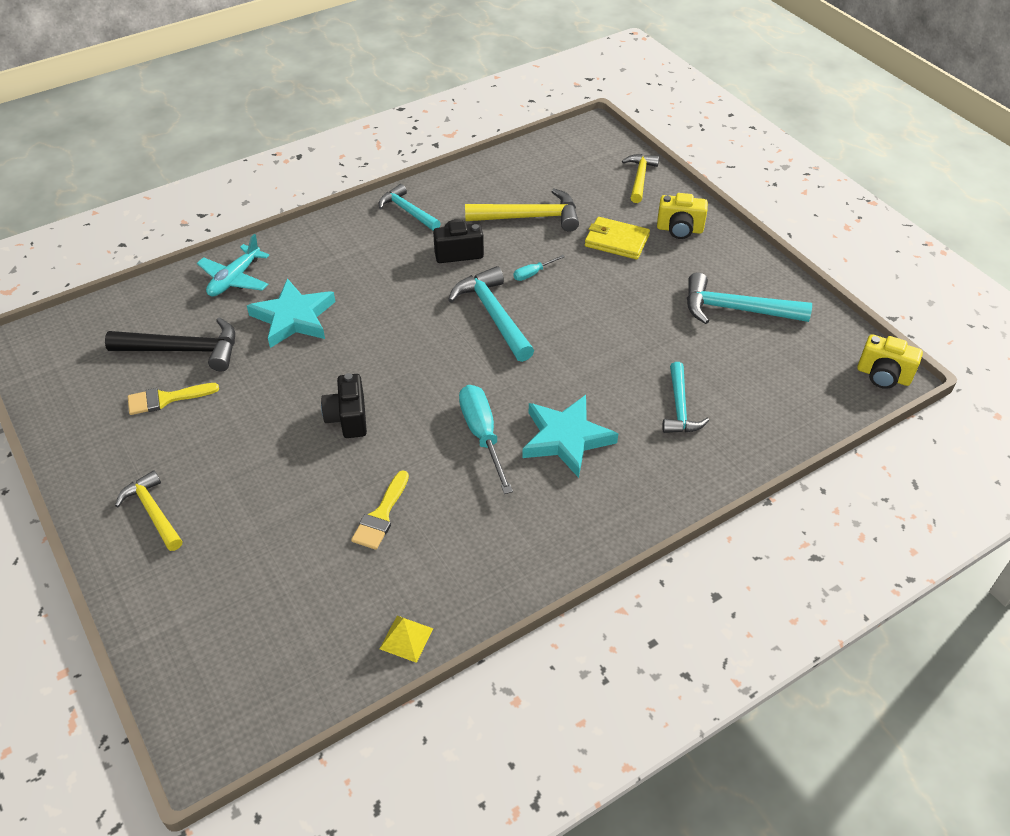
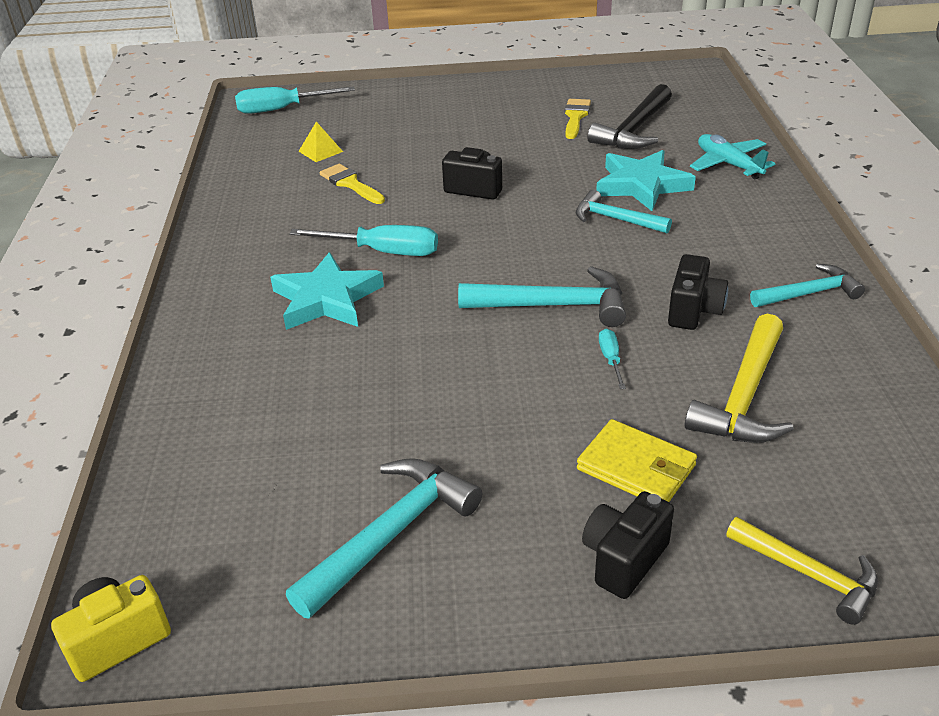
camera: 120 degrees right, 10 degrees down
(153, 512) = (456, 101): yellow hammer -> none
(226, 686) = (282, 109): none -> turquoise screwdriver
(406, 638) = (231, 172): yellow pyramid -> yellow pyramid (320, 151)
(616, 241) = (636, 467): yellow wallet -> yellow wallet turned 75 degrees clockwise
(679, 230) = (624, 559): yellow camera -> black camera
(680, 407) = (282, 395): turquoise hammer -> turquoise hammer (615, 219)

